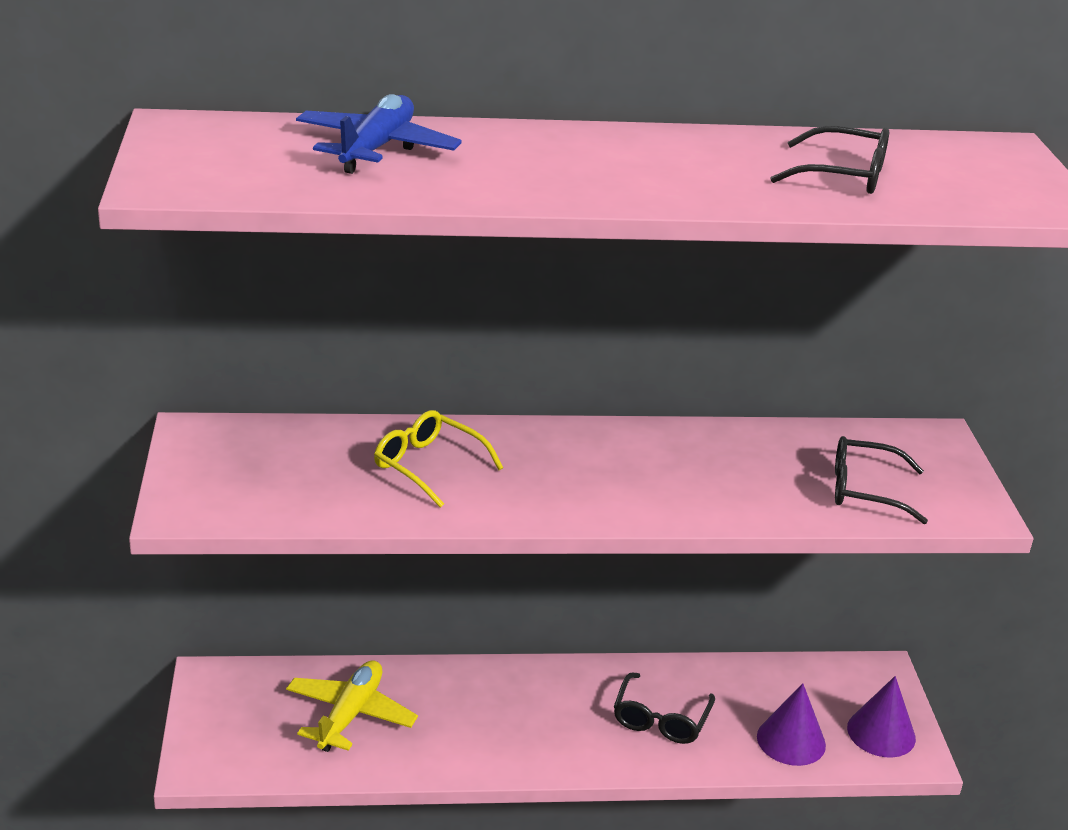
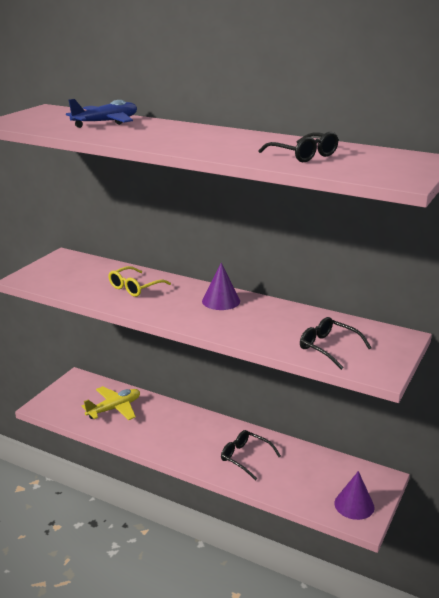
camera: 35 degrees right, 5 degrees down
(428, 466) = (135, 287): yellow glasses -> yellow glasses turned 120 degrees counterclockwise
(661, 719) = (245, 458): black glasses -> black glasses turned 75 degrees clockwise
(791, 740) = (301, 490): purple cone -> purple cone (221, 301)

